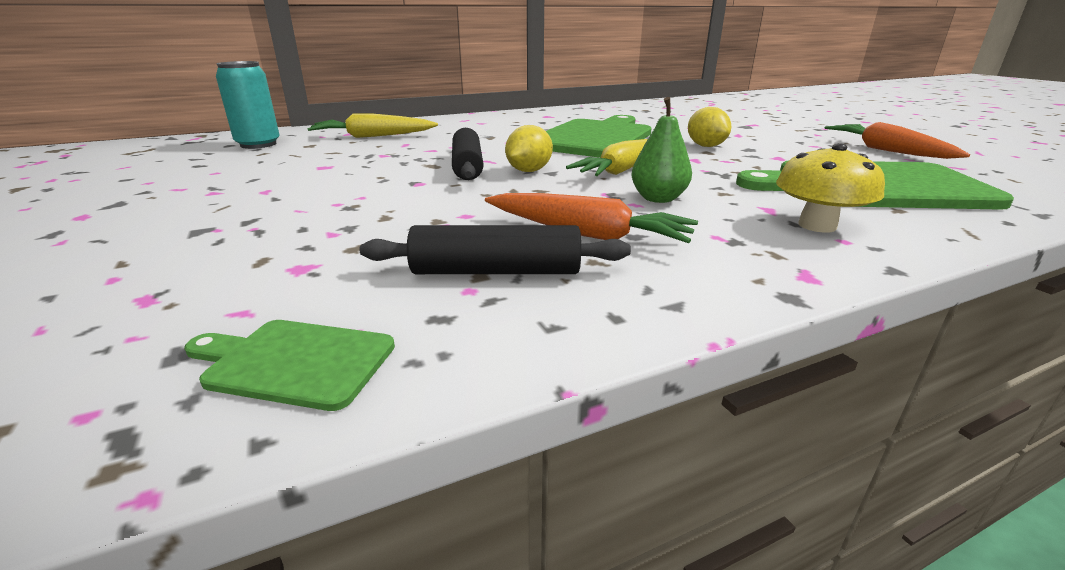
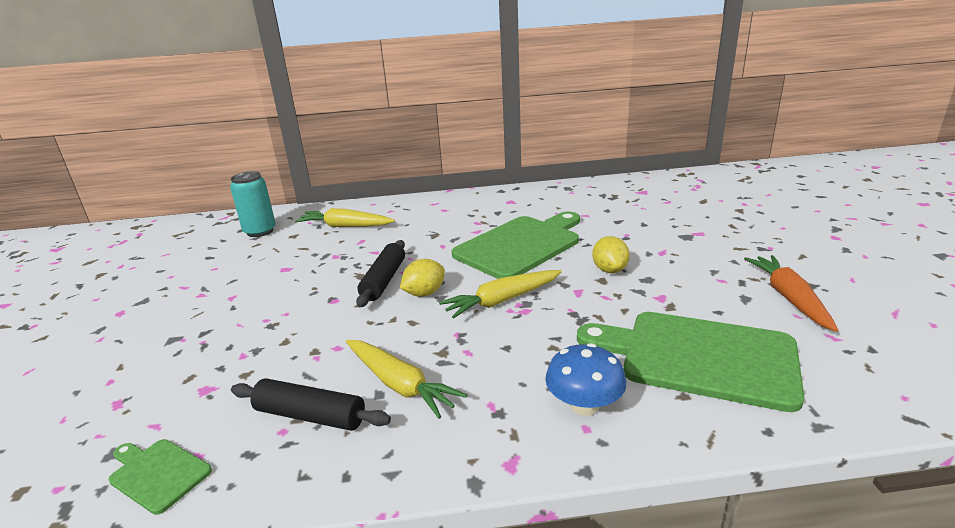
camera: 20 degrees right, 0 degrees up
(586, 234) = (400, 384): orange carrot -> yellow carrot
(658, 199) = (491, 347): green pear -> none
(817, 225) = (584, 405): yellow mushroom -> blue mushroom

